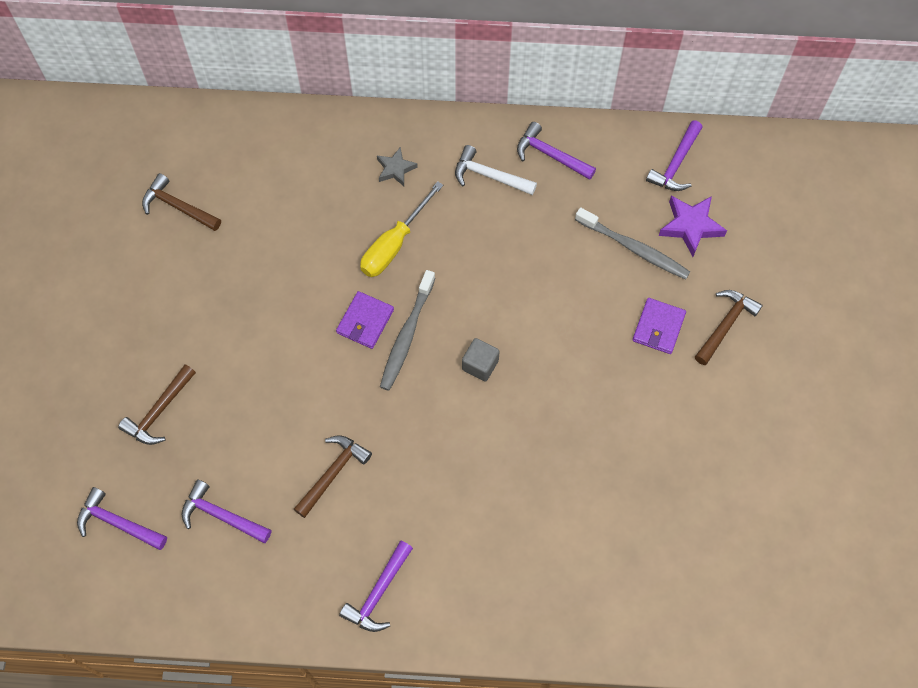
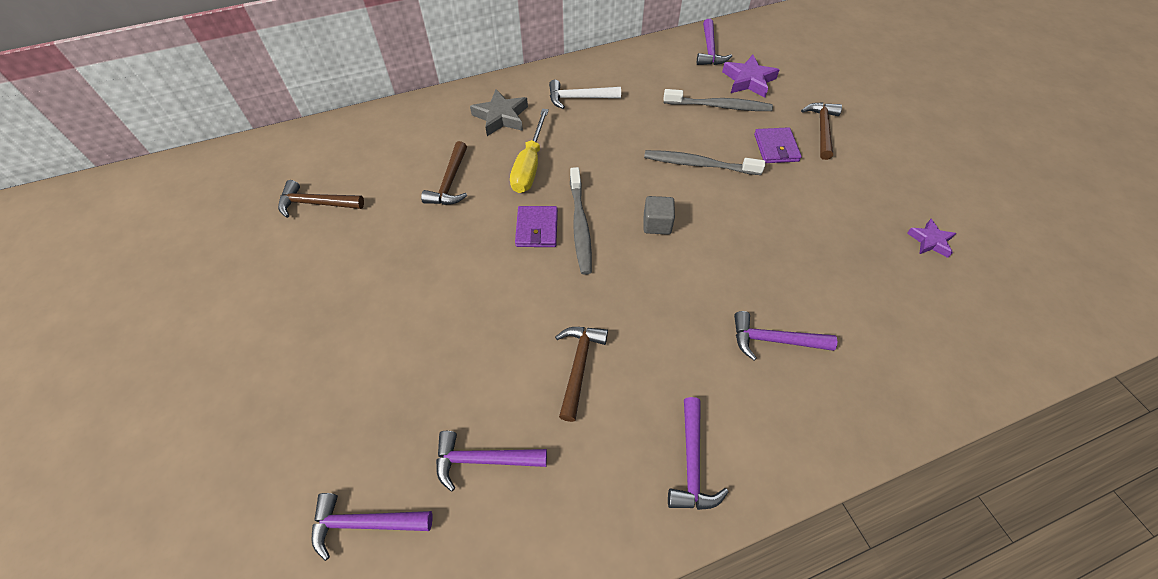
camera: 25 degrees left, 10 degrees down
(159, 411) = (368, 383): brown hammer -> brown hammer (450, 182)
(395, 169) = (501, 117): grey star -> grey star, size x1.55
(550, 155) = (617, 72): purple hammer -> purple hammer (774, 340)
(564, 314) = (699, 164): none -> grey toothbrush
(734, 499) = (930, 241): none -> purple star

